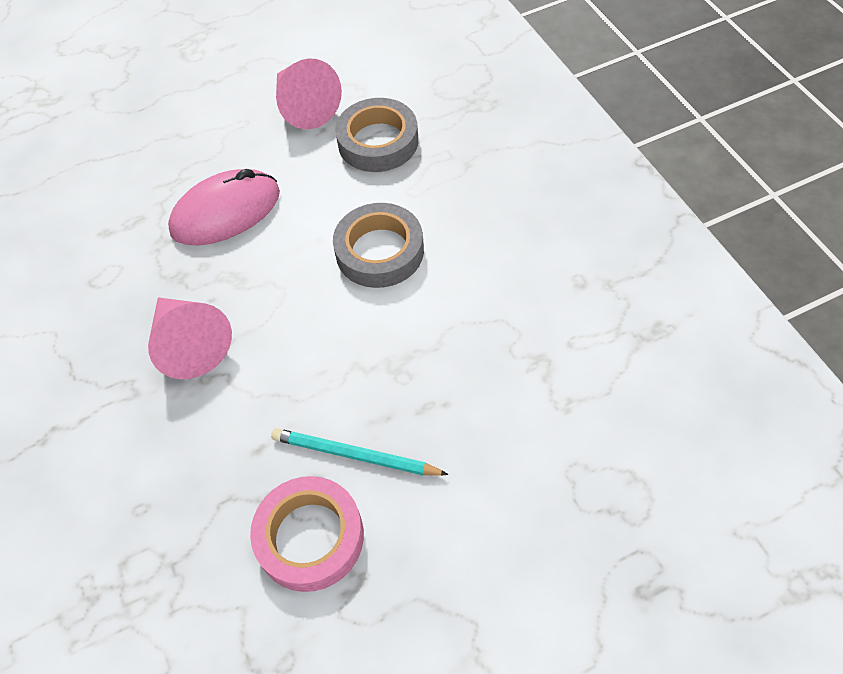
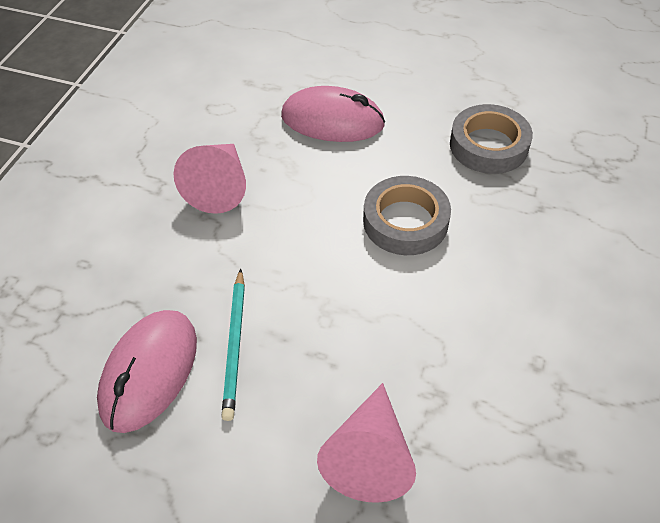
camera: 40 degrees right, 5 degrees down
(304, 106) = (461, 87): pink cone -> pink cone (369, 456)
(310, 537) = (149, 372): pink tape -> pink mouse
(355, 455) = (235, 345): turquoise pencil -> turquoise pencil turned 150 degrees counterclockwise

